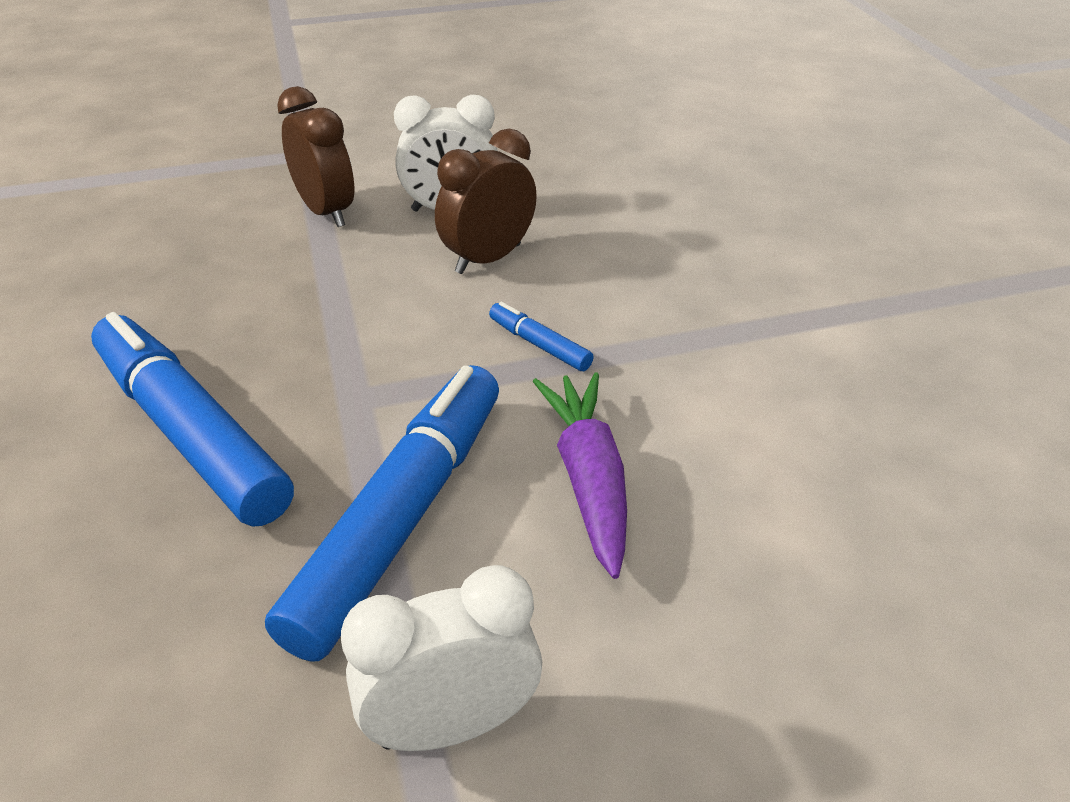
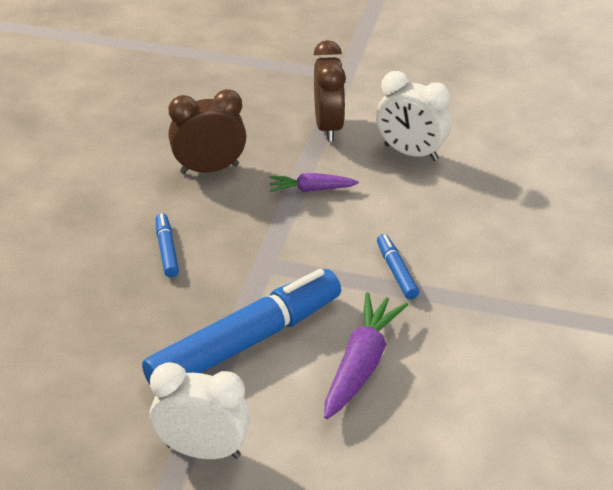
camera: 30 degrees right, 0 degrees up
(191, 432) = (167, 250): blue marker -> blue marker, size x0.42
(355, 286) = (311, 189): none -> purple carrot
(488, 259) = (409, 199): brown clock -> brown clock (209, 169)

